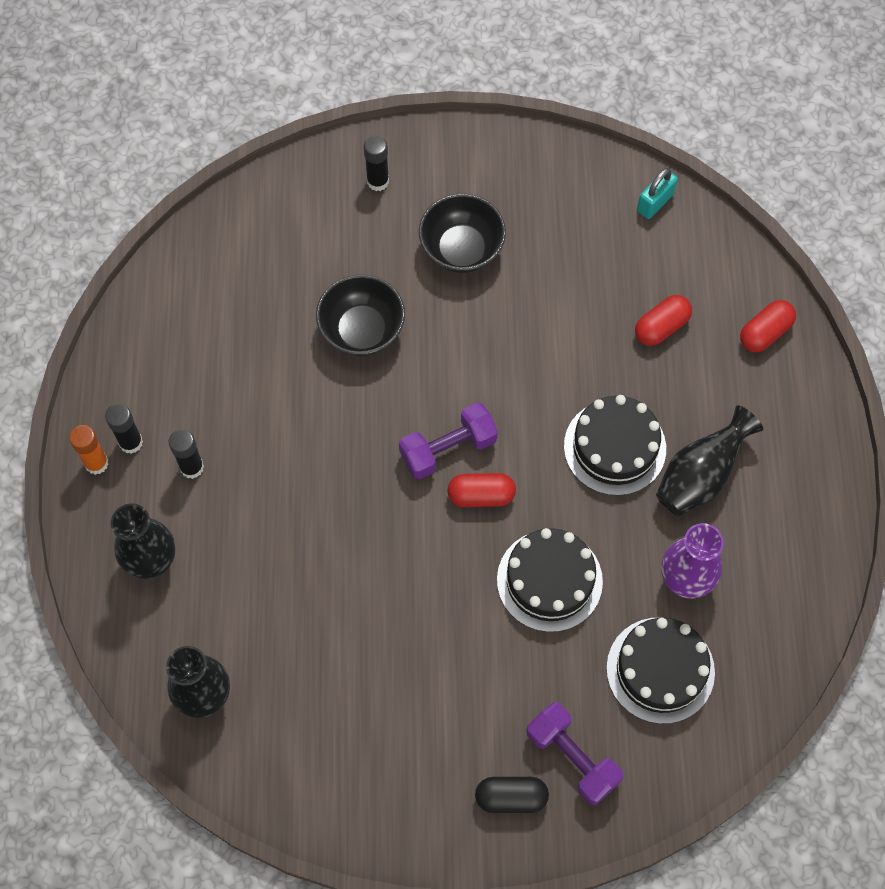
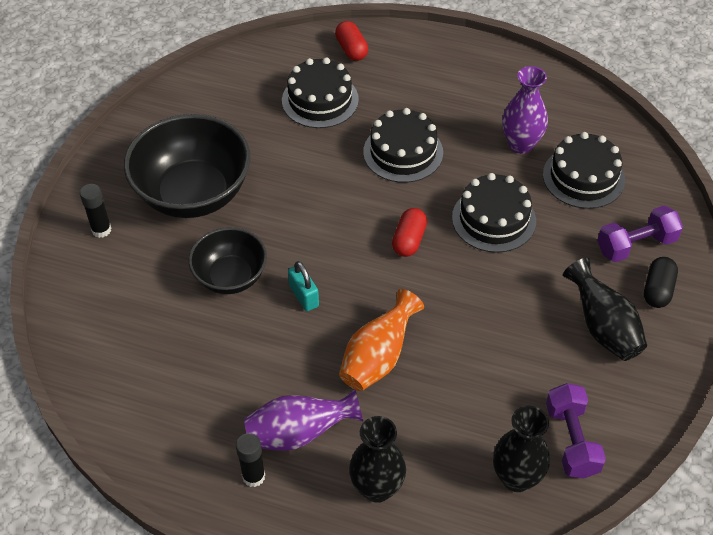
camera: 70 degrees left, 15 degrees down
(96, 463) = (261, 510): orange glue stick -> none
(192, 467) = (299, 433): black glue stick -> purple vase
(308, 513) = (378, 358): none -> orange vase
(448, 449) = (361, 250): purple dumbbell -> purple dumbbell (572, 440)
(461, 249) = (193, 194): black bowl -> black bowl, size x1.69
(655, 202) = (219, 74): turquoise padlock -> turquoise padlock (304, 296)
(661, 327) = (320, 100): red capsule -> black cake
(700, 476) = (444, 113): black vase -> black vase (603, 327)

